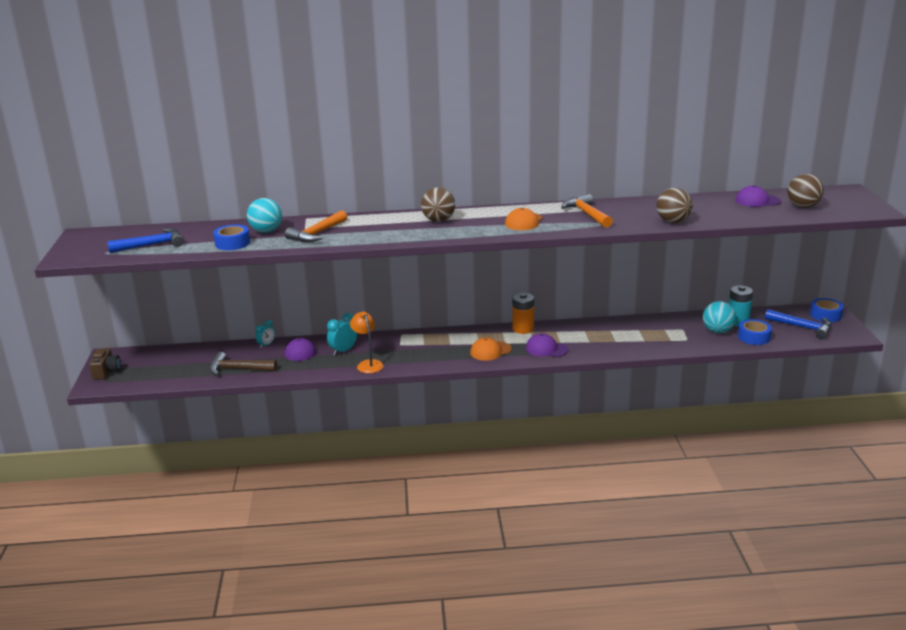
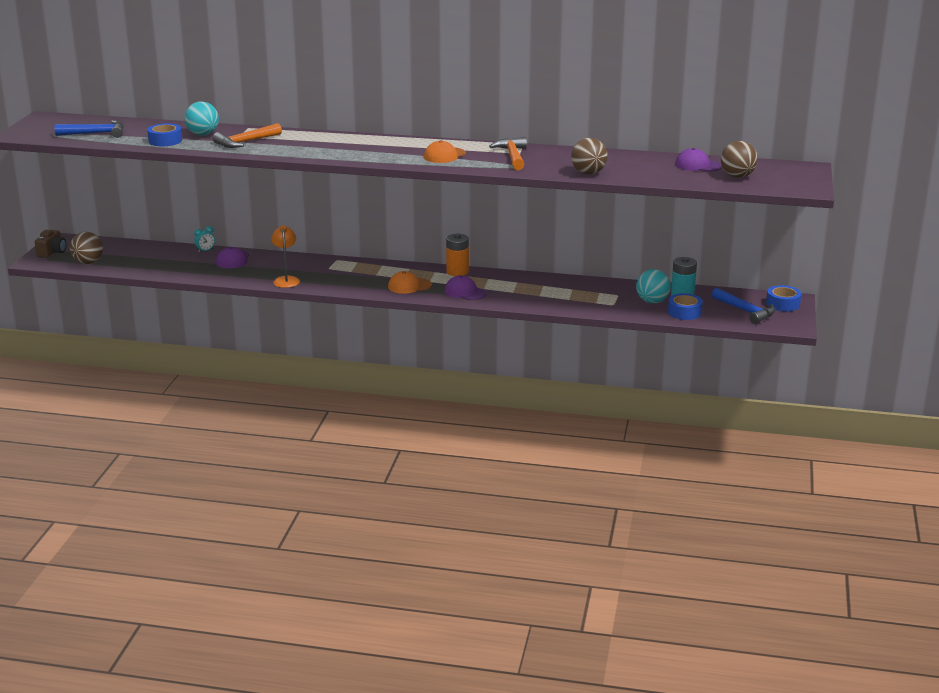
camera: 15 degrees right, 0 degrees up
(238, 369) = (167, 267): brown hammer -> none
(343, 351) = (272, 266): turquoise clock -> none
(438, 220) = (366, 144): brown ball -> brown ball (88, 262)

